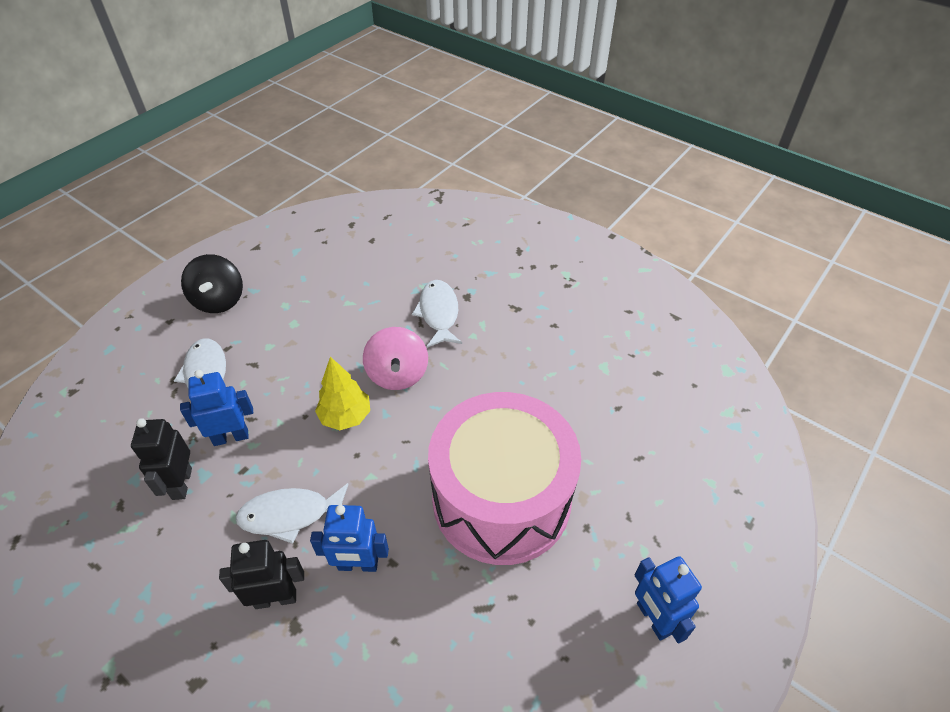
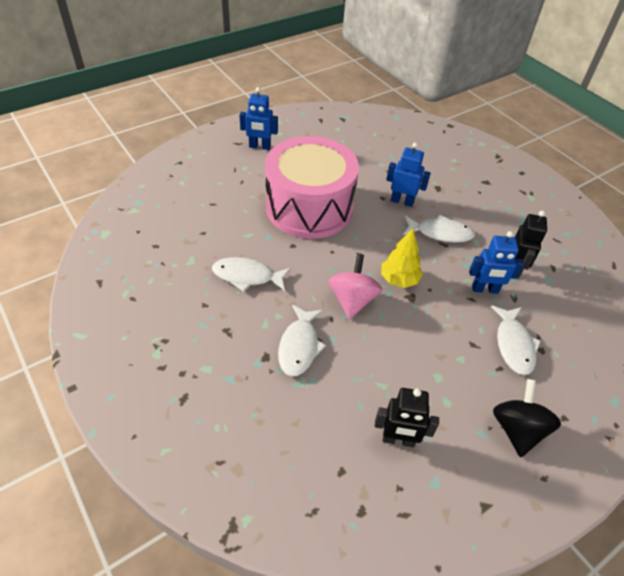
camera: 165 degrees left, 0 degrees up
(276, 598) = (448, 200): black robot -> black robot (398, 440)
(529, 367) = (247, 276): none -> white fish
(653, 619) = (259, 147): blue robot -> blue robot turned 105 degrees clockwise

